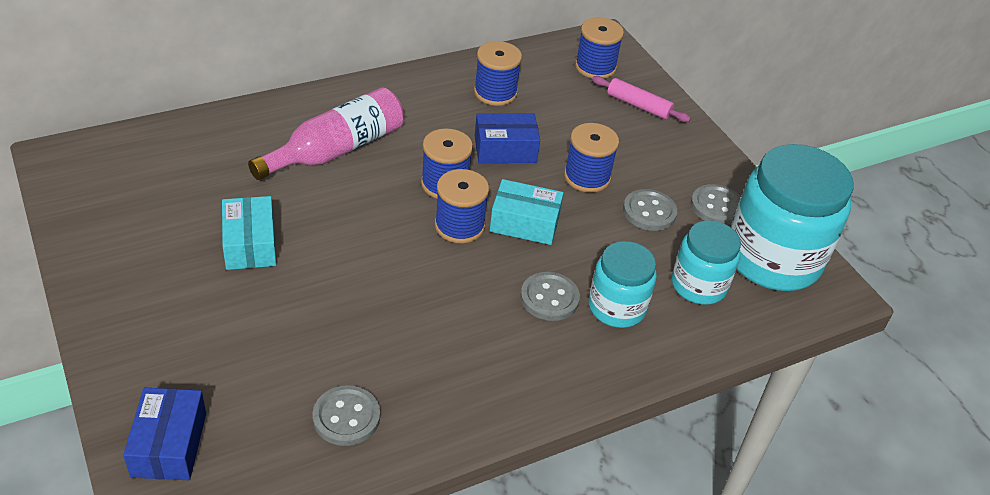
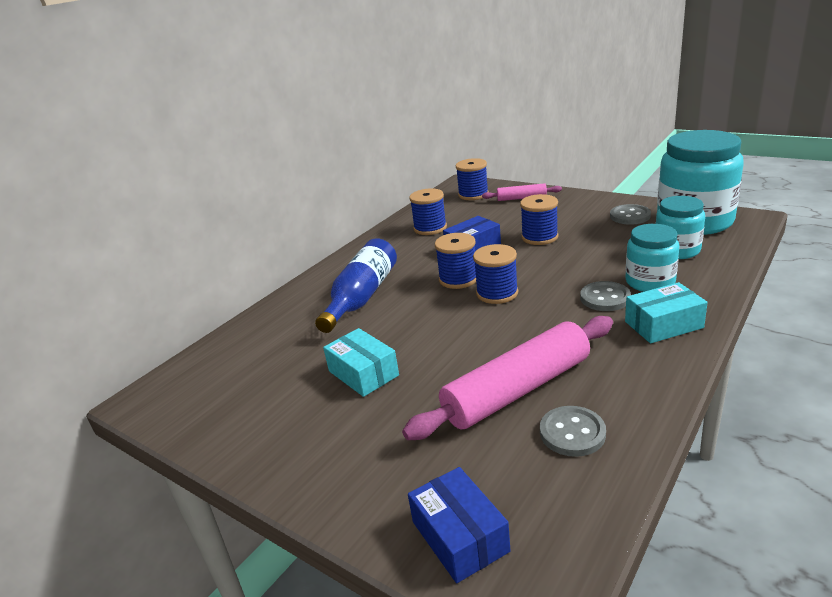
camera: 20 degrees left, 15 degrees down
(336, 150) = (362, 297): pink bottle -> blue bottle
(352, 347) = (517, 390): none -> pink rolling pin
(524, 223) = (535, 273): turquoise box -> turquoise box (663, 325)
(649, 212) = (598, 234): grey button -> none

